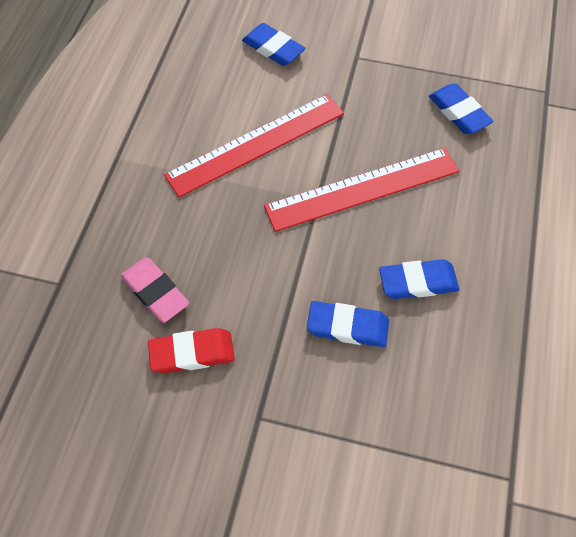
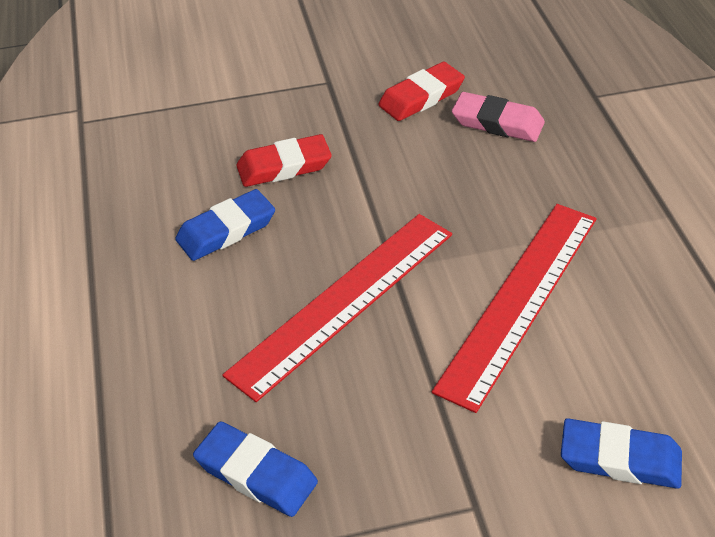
camera: 155 degrees right, 15 degrees down
(347, 327) = (284, 166): blue eraser -> red eraser

